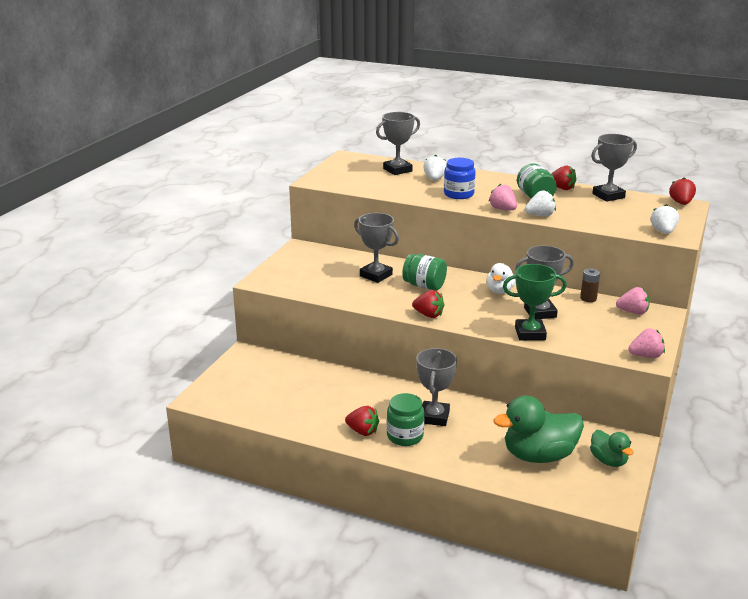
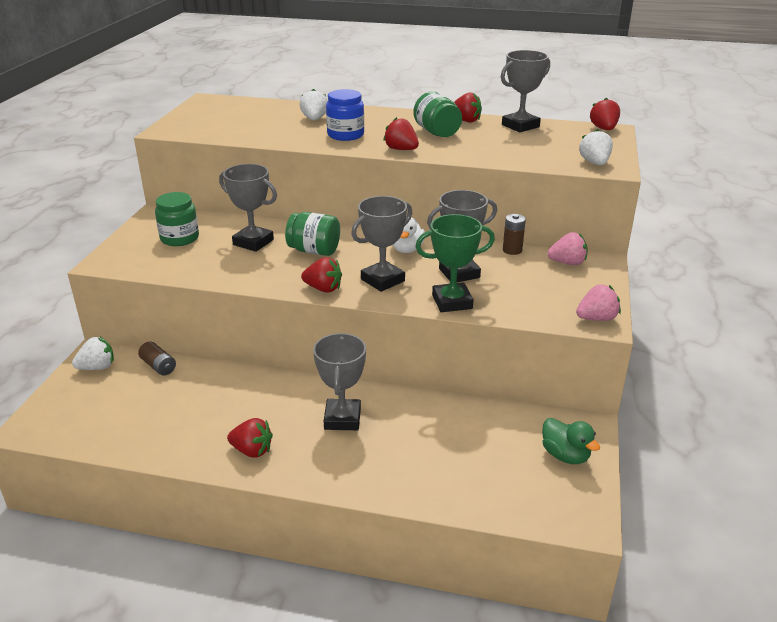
camera: 10 degrees left, 5 degrees up
(294, 366) = (158, 366): none -> brown battery
(397, 170) = (269, 111): grey trophy -> grey trophy (382, 280)
(405, 436) = (308, 451): green jar -> green jar (179, 238)
(503, 209) = (401, 149): pink strawberry -> red strawberry
(538, 456) = (479, 459): green duck -> none
(540, 215) = (447, 153): white strawberry -> white strawberry (97, 367)

